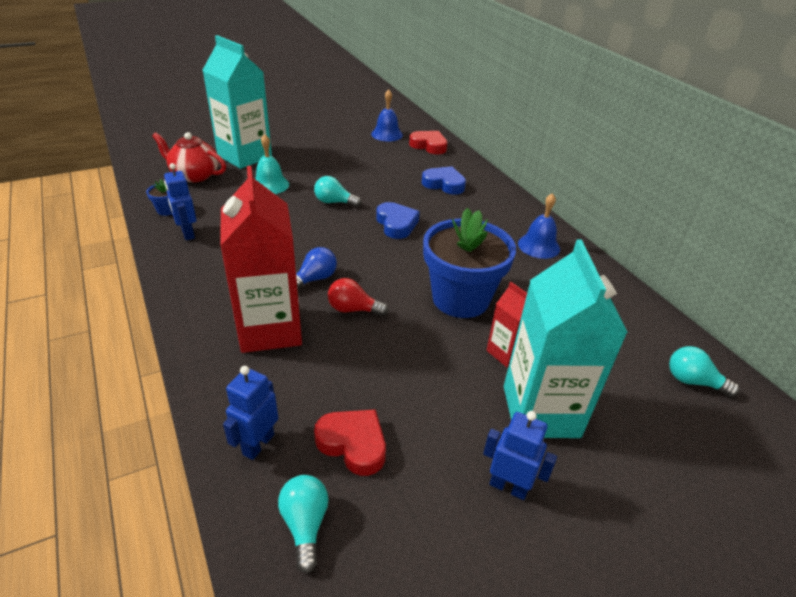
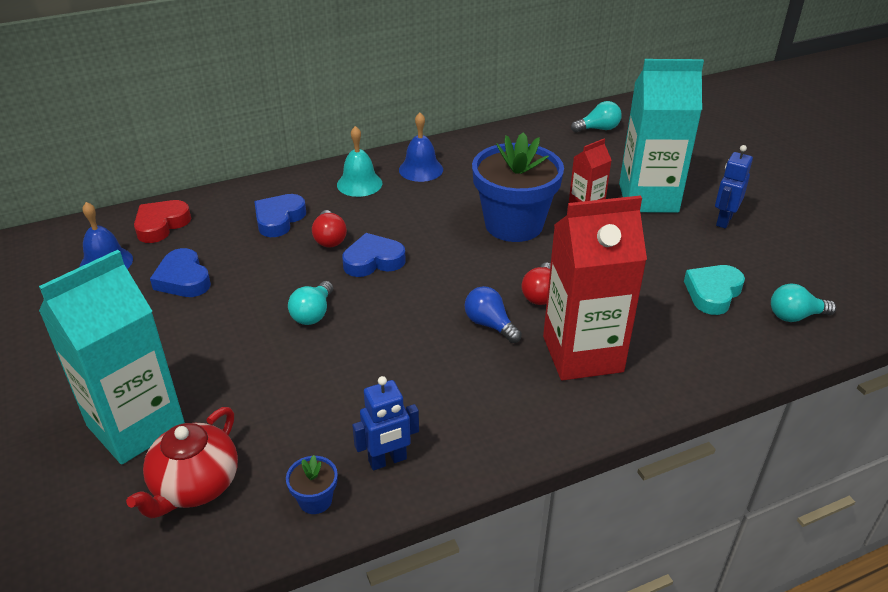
camera: 85 degrees left, 0 degrees up
(258, 444) = (733, 348): blue robot -> none
(270, 185) = (250, 383): turquoise bell -> turquoise bell (359, 184)
(353, 444) = (713, 293): red heart -> turquoise heart
(371, 157) = (183, 279): none -> blue heart
(422, 205) = (329, 239): none -> red light bulb
(693, 381) = (598, 129): turquoise light bulb -> turquoise light bulb turned 135 degrees counterclockwise

